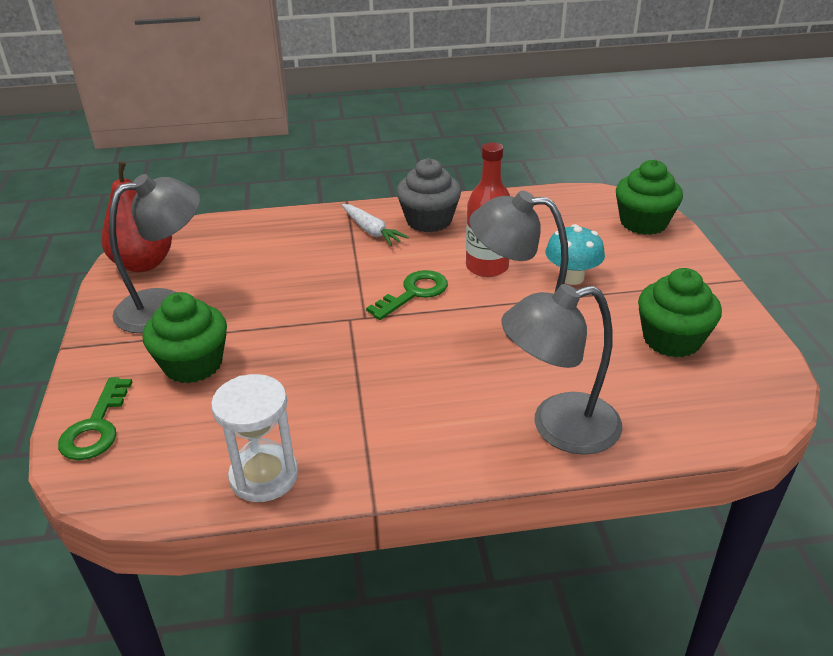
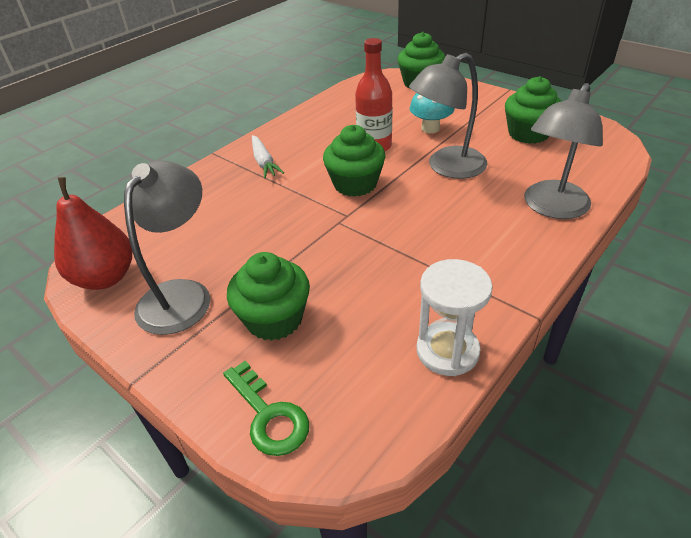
camera: 40 degrees left, 5 degrees up
(372, 231) = (264, 162): white carrot -> white carrot turned 60 degrees clockwise
(414, 293) = (355, 184): green key -> green cupcake
(429, 221) = (293, 138): grey cupcake -> none

